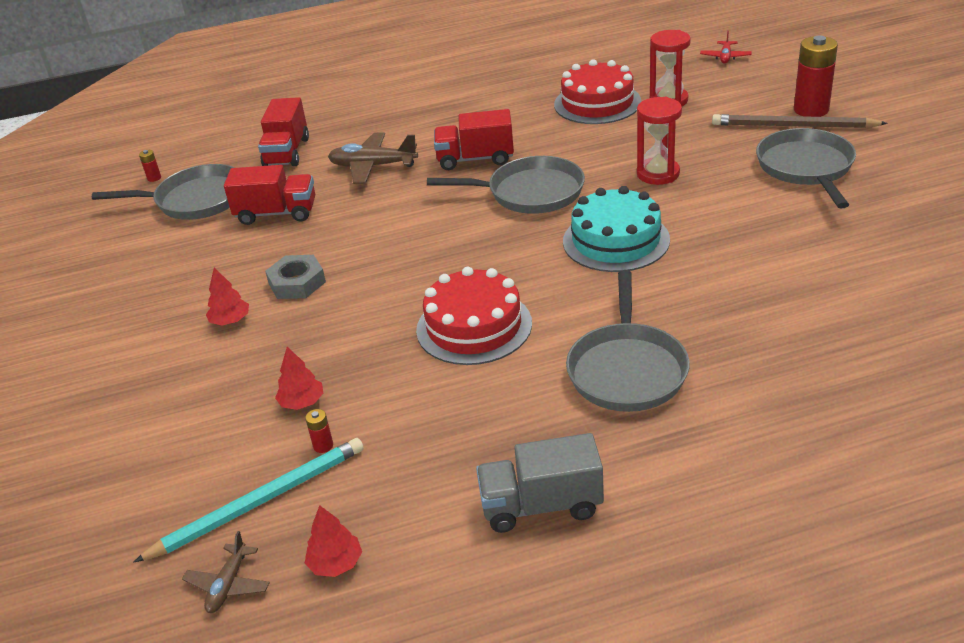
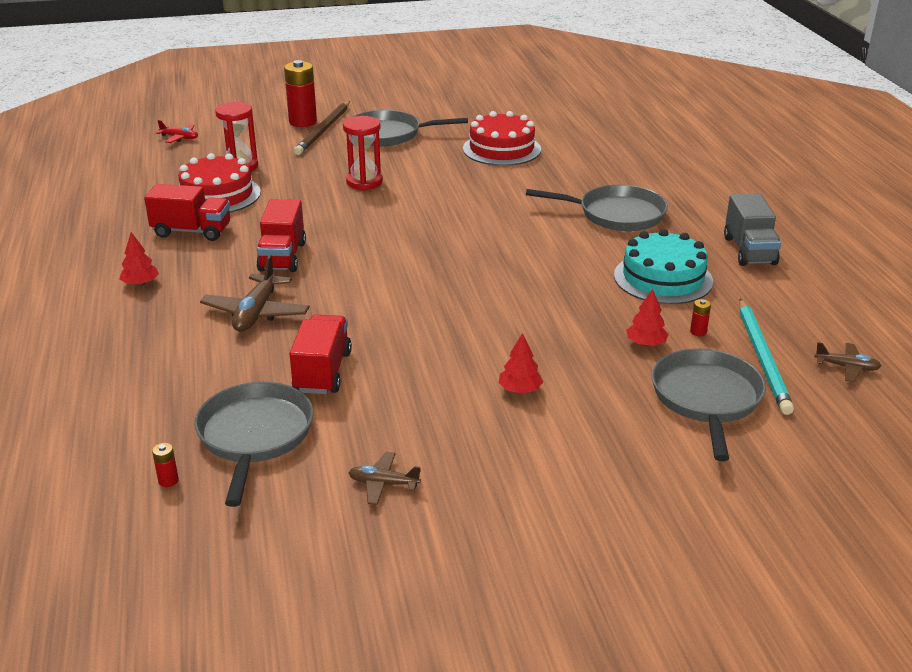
camera: 90 degrees left, 5 degrees down
(120, 265) = (383, 484): none -> brown plane
(260, 502) = (762, 358): turquoise pencil -> turquoise pencil turned 150 degrees counterclockwise
(287, 152) = (179, 371): red truck -> red truck (192, 231)
(297, 283) = (465, 353): grey nut -> none
(336, 563) = (815, 324): red tree -> red tree (140, 283)
(474, 326) = (556, 266): red cake -> red cake (501, 149)
(530, 193) = (363, 234): grey pan -> grey pan (706, 399)
(616, 240) = (456, 205): turquoise cake -> turquoise cake (663, 278)

